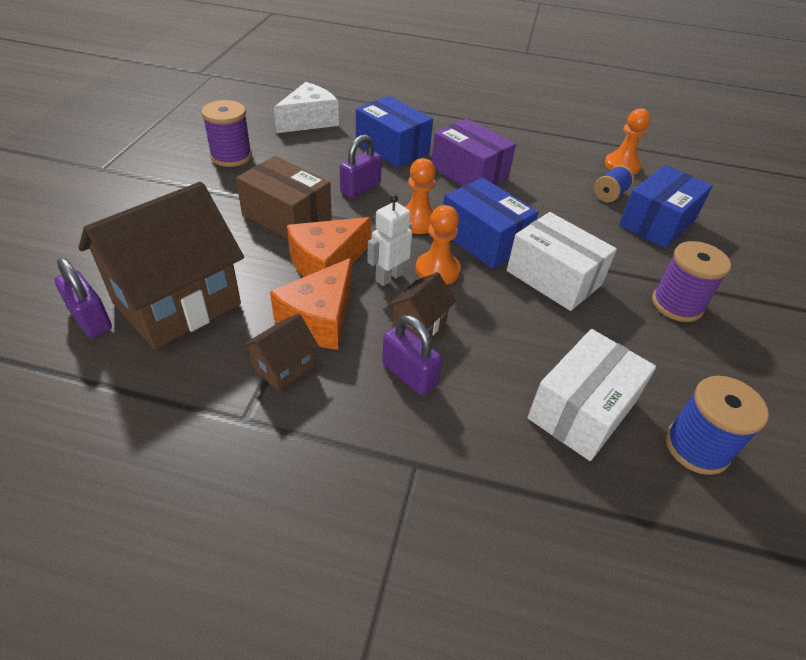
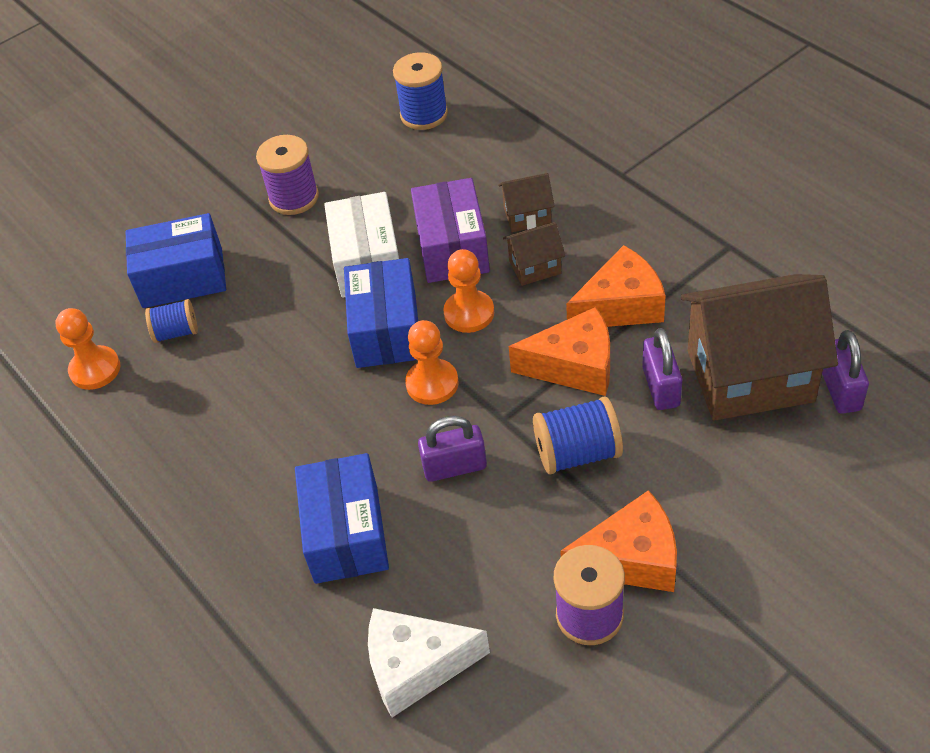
camera: 135 degrees left, 5 degrees up
(219, 182) = (631, 559): none -> orange cheese
(283, 367) = (678, 274): brown house -> brown house (527, 216)
(287, 217) = (577, 453): brown box -> blue spool
(389, 277) = (523, 324): white robot -> none
(409, 374) = (579, 230): purple padlock -> purple padlock (661, 387)
(469, 173) = (294, 437): purple box -> purple box (452, 248)
(582, 410) = (473, 160): white box -> none

